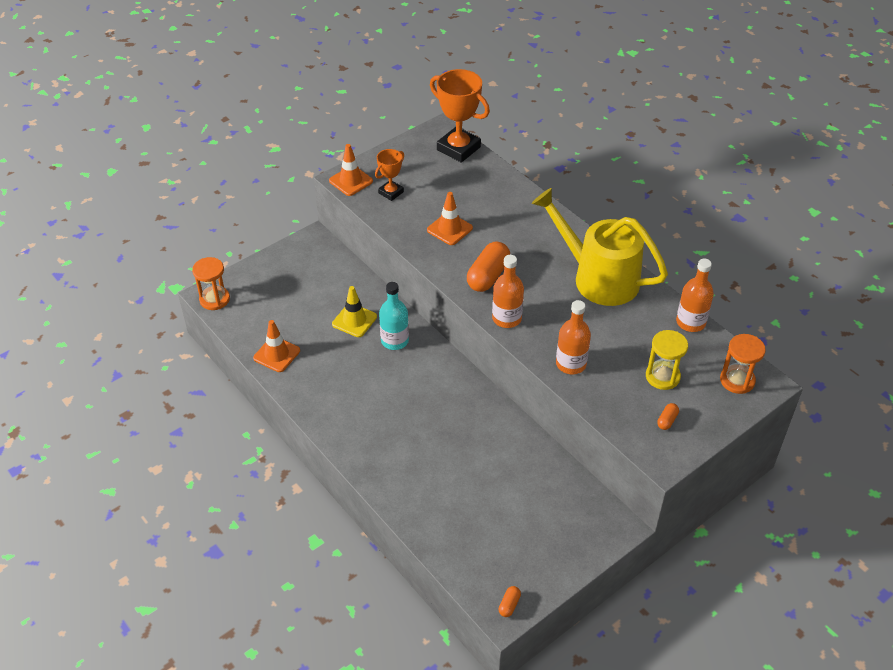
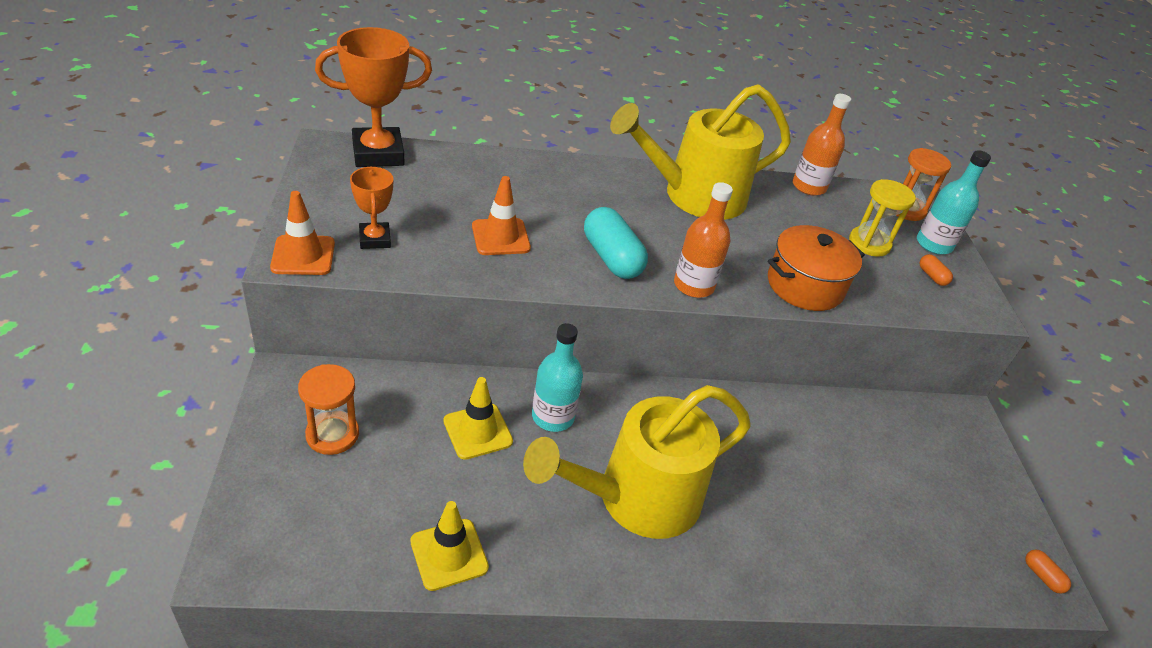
camera: 60 degrees left, 5 degrees down
(214, 299) = (250, 562): orange hourglass -> orange hourglass (332, 434)
(276, 354) = (449, 554): orange traffic cone -> yellow traffic cone
(375, 400) = (635, 498): none -> yellow watering can
(488, 276) = (612, 258): orange capsule -> turquoise capsule
(571, 364) = (805, 285): orange bottle -> orange pot
(710, 409) = (934, 244): none -> turquoise bottle

